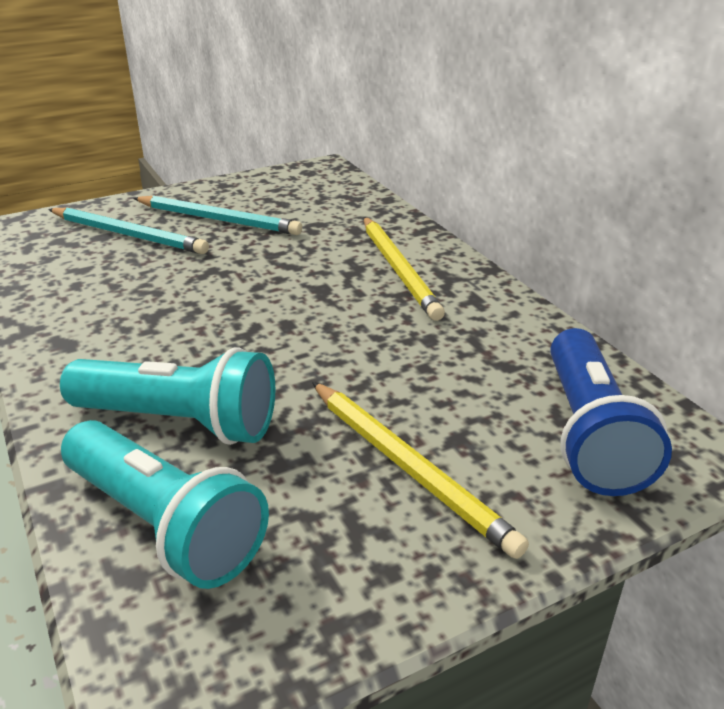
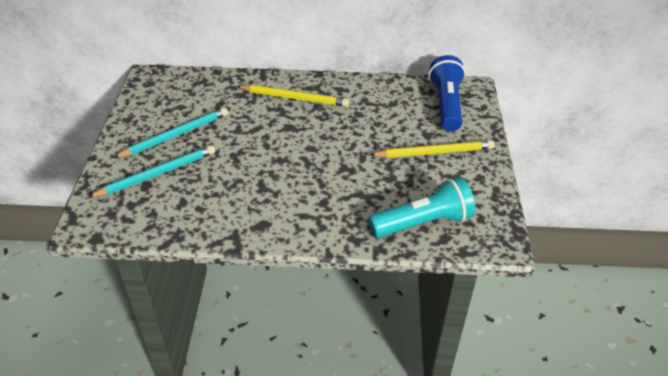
camera: 60 degrees left, 10 degrees up
(179, 422) = (361, 202): turquoise flashlight -> none
(589, 433) = (446, 104): blue flashlight -> blue flashlight turned 120 degrees counterclockwise

